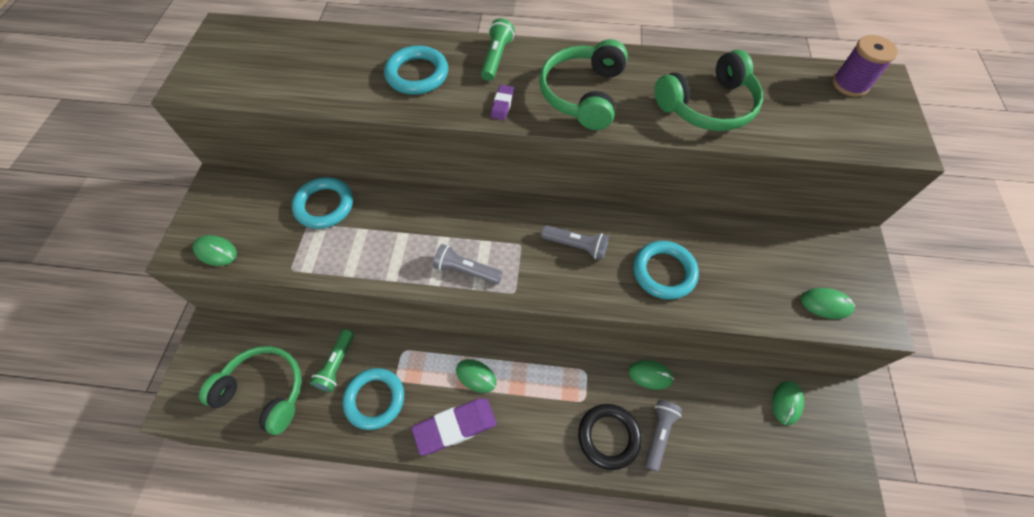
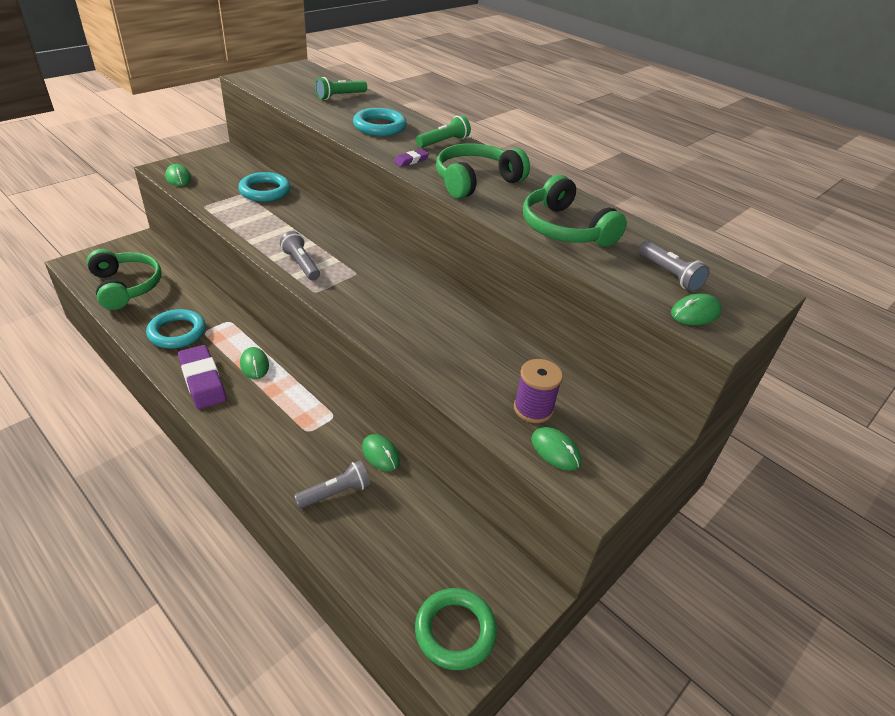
camera: 35 degrees right, 20 degrees down
(337, 364) = (181, 301): green flashlight -> green flashlight (340, 96)
(455, 427) = (202, 381): purple eraser -> purple eraser turned 45 degrees clockwise
(576, 246) = (395, 296): grey flashlight -> grey flashlight (669, 274)
(608, 436) = (295, 464): black ring -> none
(664, 272) = (440, 347): turquoise ring -> none
(708, 106) = (564, 229): green headphones -> green headphones turned 45 degrees clockwise
(786, 403) = (476, 560): green mouse -> green mouse (695, 313)
(827, 464) = (455, 631): none -> green ring
(850, 84) = (721, 278): purple spool -> purple spool (533, 409)

